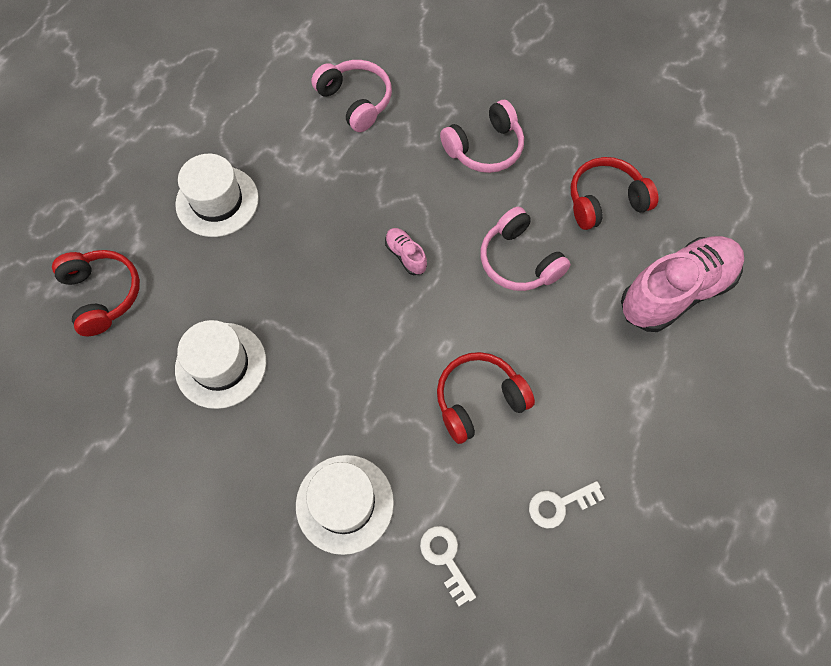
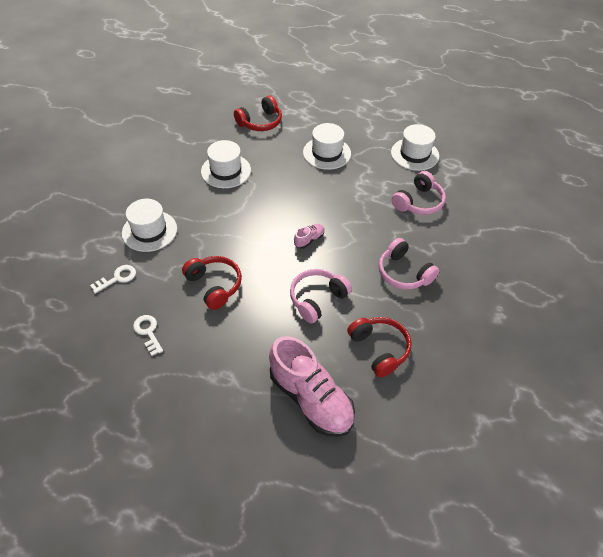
camera: 80 degrees right, 15 degrees down
(252, 83) = (415, 154): none -> white hat

